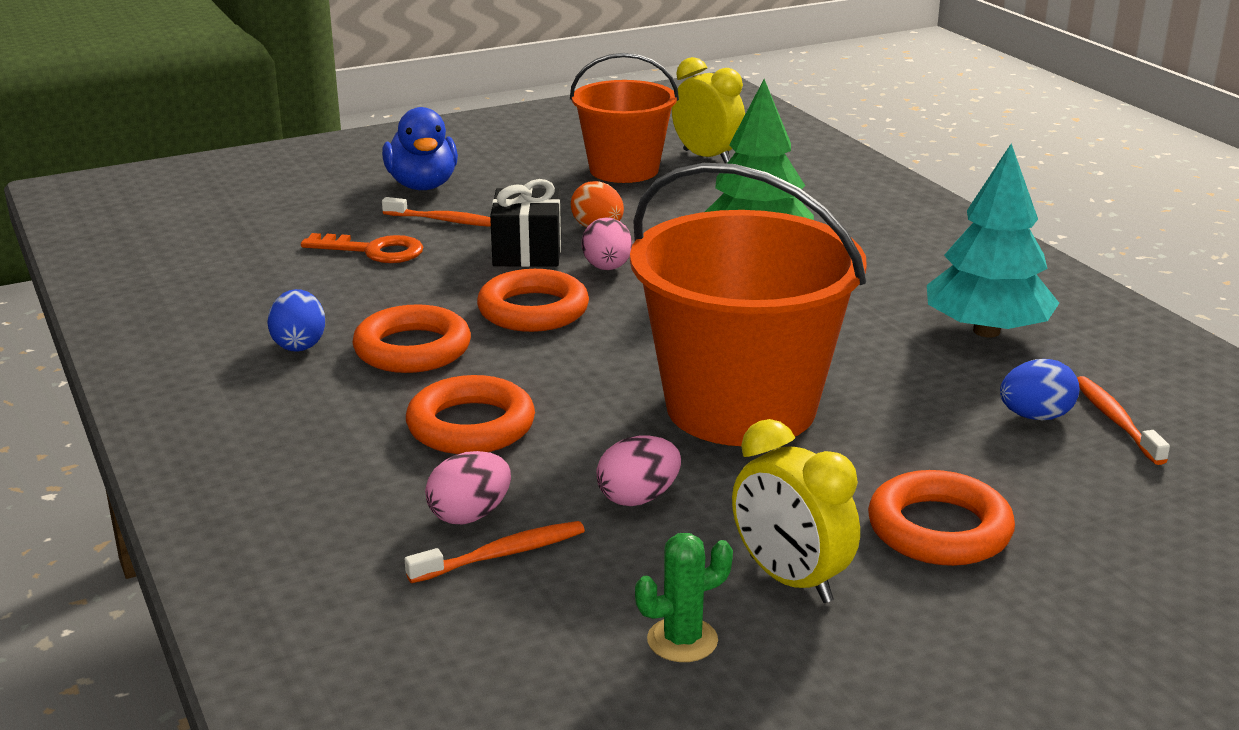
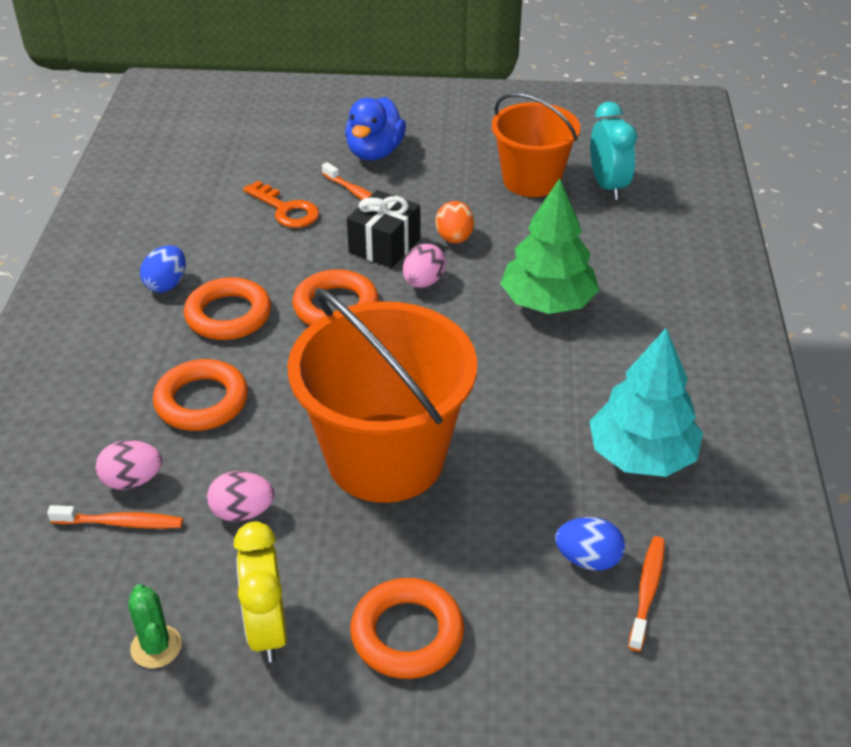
camera: 30 degrees right, 15 degrees up
(682, 640) = (156, 647): green cactus -> green cactus turned 60 degrees clockwise
(707, 157) = (608, 186): yellow clock -> turquoise clock

